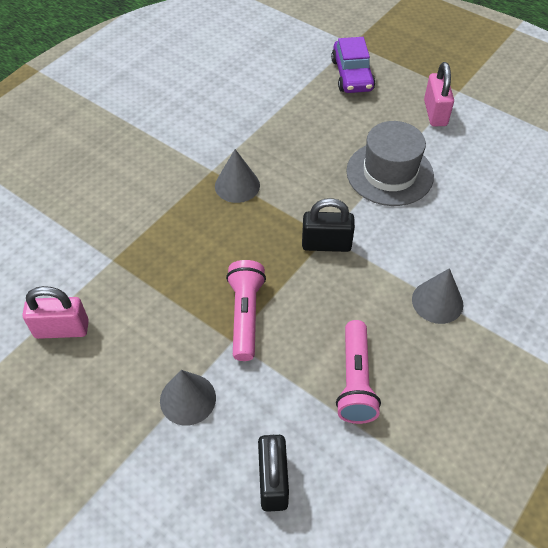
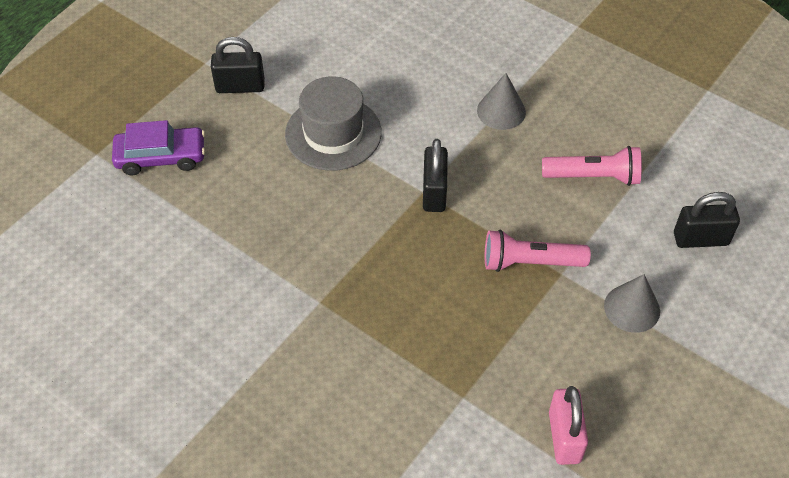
camera: 90 degrees left, 0 degrees up
(237, 185) = (347, 274): grey cone -> none
(435, 113) = (240, 86): pink padlock -> black padlock

